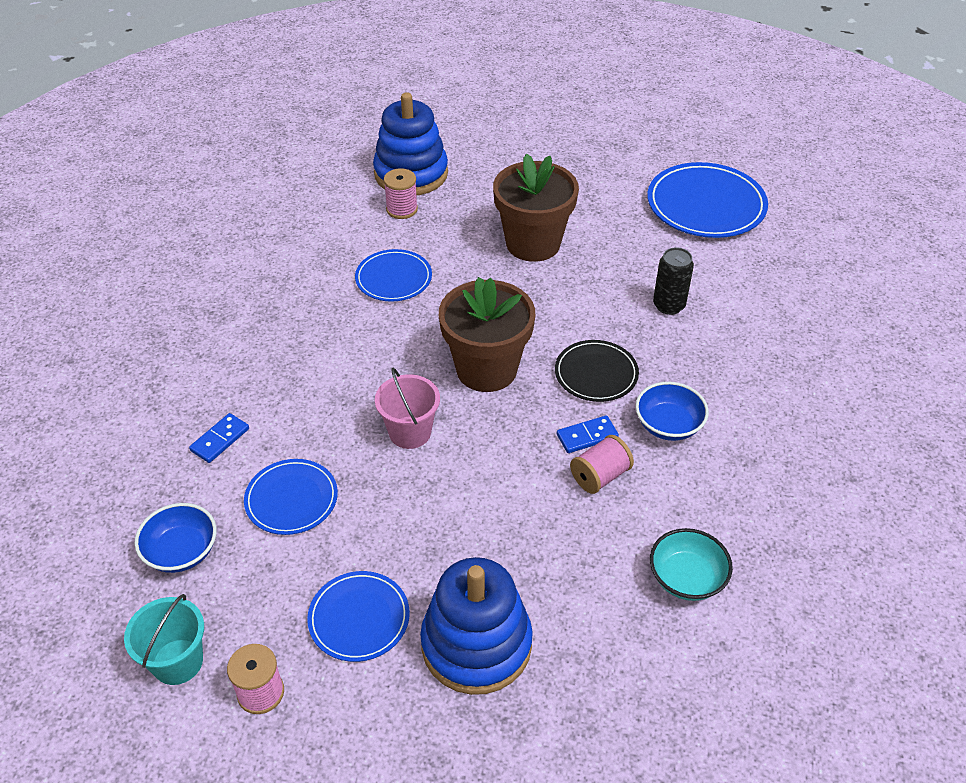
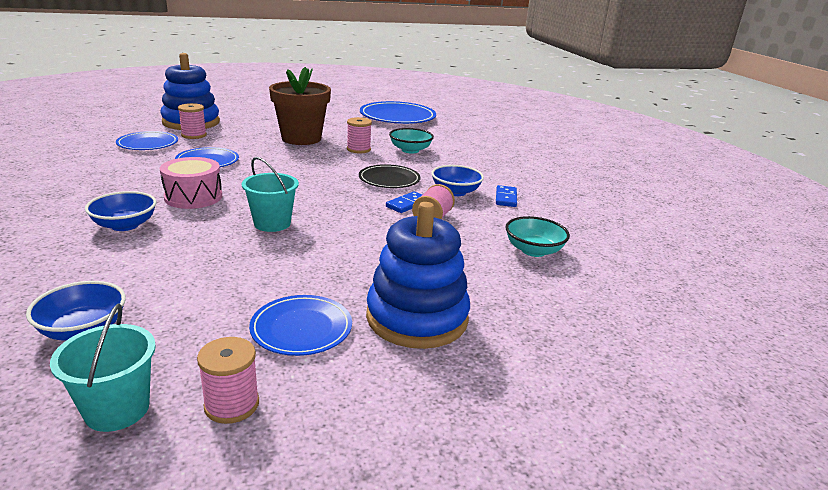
camera: 30 degrees left, 20 degrees down
(220, 440) = (93, 255): blue domino -> blue domino (506, 198)
(264, 393) = (125, 225): none -> blue bowl
(291, 499) = (187, 275): blue plate -> blue plate (148, 144)
(349, 355) = (193, 197): none -> pink drum
(410, 432) = (272, 223): pink bucket -> turquoise bucket
(486, 369) = (310, 188): brown flower pot -> none
(596, 288) = (358, 149): none -> pink spool
(669, 305) = (410, 150): black can -> turquoise bowl

